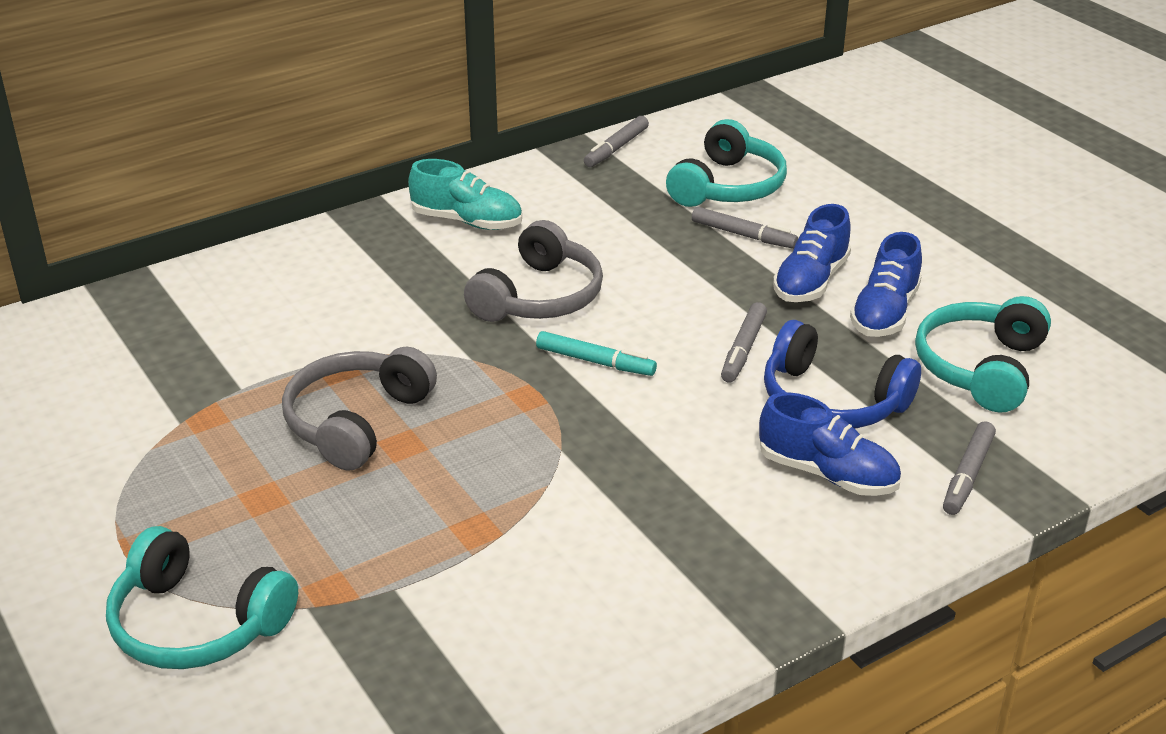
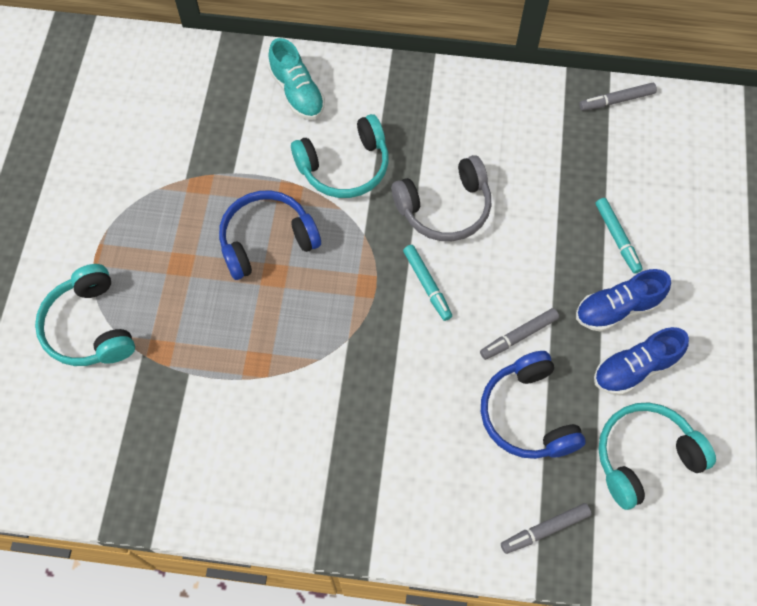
camera: 40 degrees right, 30 degrees up
(356, 421) = (267, 240): grey headphones -> blue headphones
(467, 221) = (463, 112): turquoise shoe -> turquoise shoe (297, 92)
(727, 186) = (652, 185): turquoise headphones -> turquoise headphones (345, 167)
(743, 235) = (617, 238): grey marker -> turquoise marker
(827, 474) = (468, 466): blue shoe -> none

